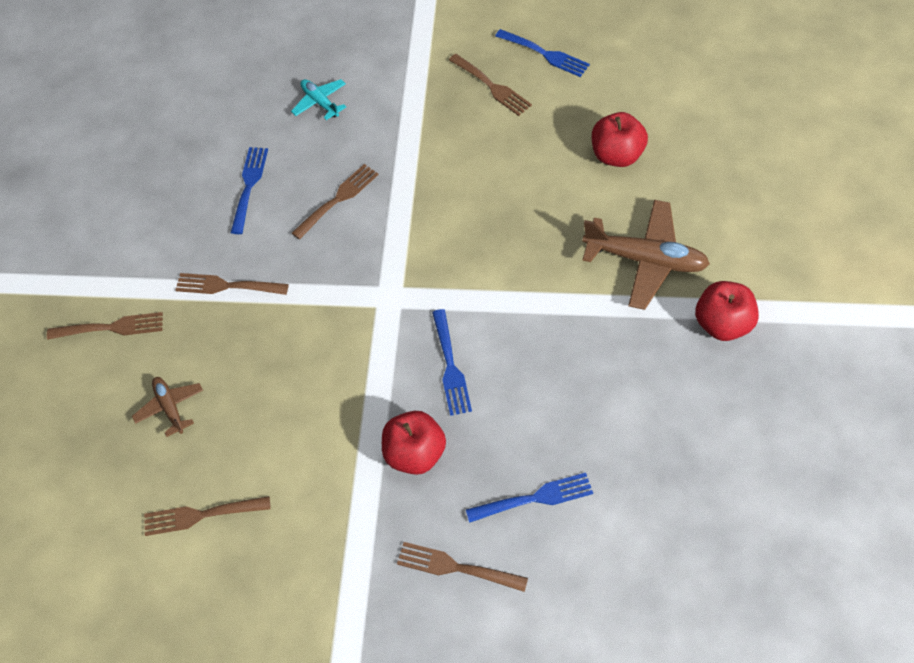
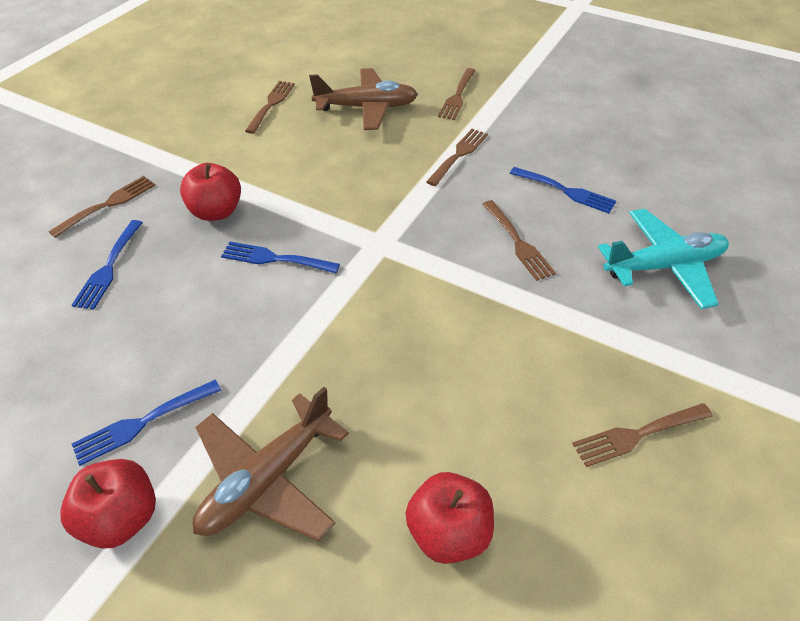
camera: 110 degrees right, 10 degrees down
(170, 407) = (366, 108): brown plane -> brown plane, size x1.87
(320, 102) = (663, 266): turquoise plane -> turquoise plane, size x1.87
(545, 54) = (686, 530): blue fork -> blue fork (142, 423)

